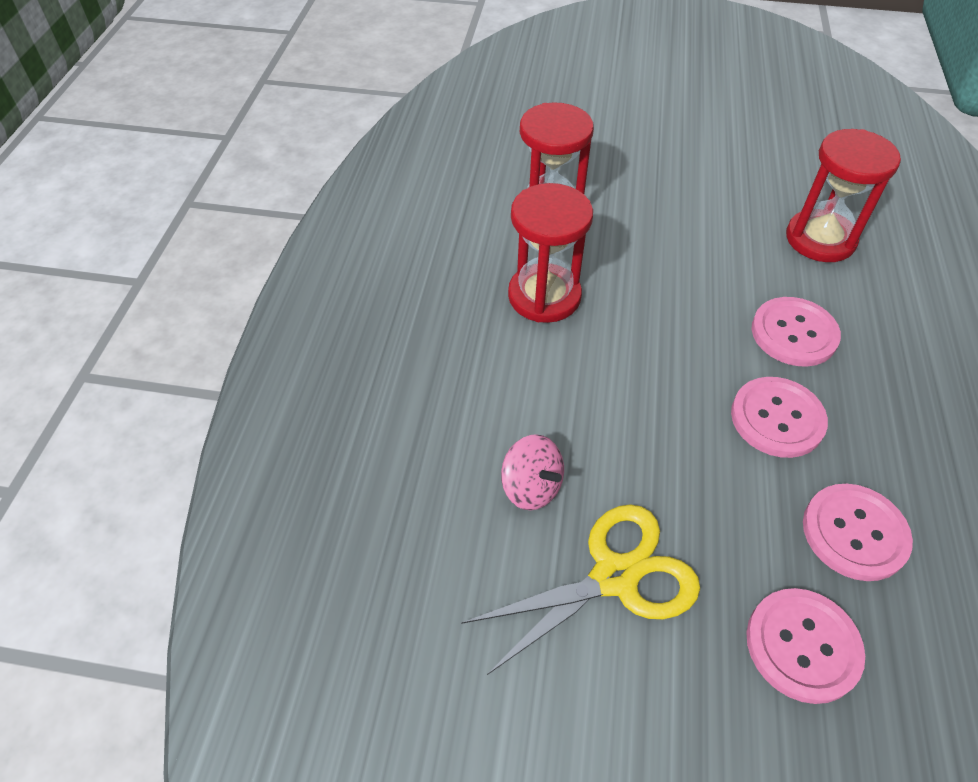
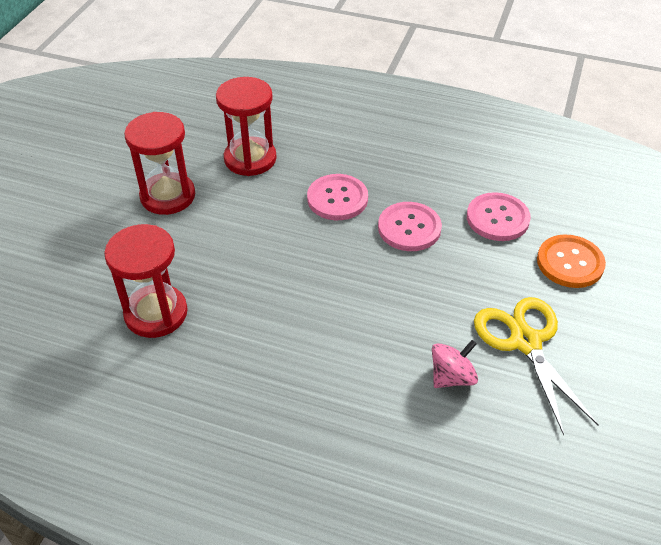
camera: 80 degrees left, 5 degrees down
(544, 296) = (261, 335): red hourglass -> red hourglass (168, 196)
(802, 646) = (570, 263): pink button -> orange button

